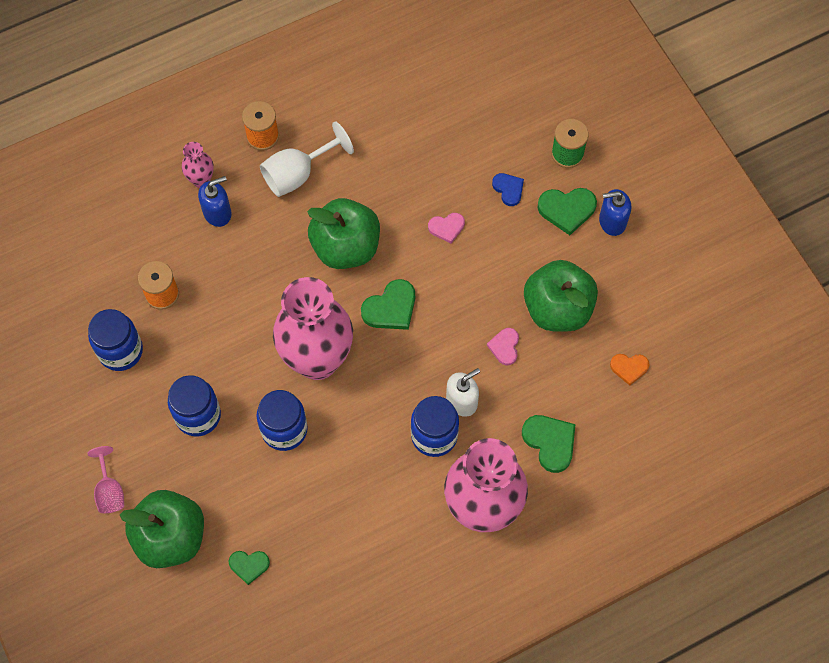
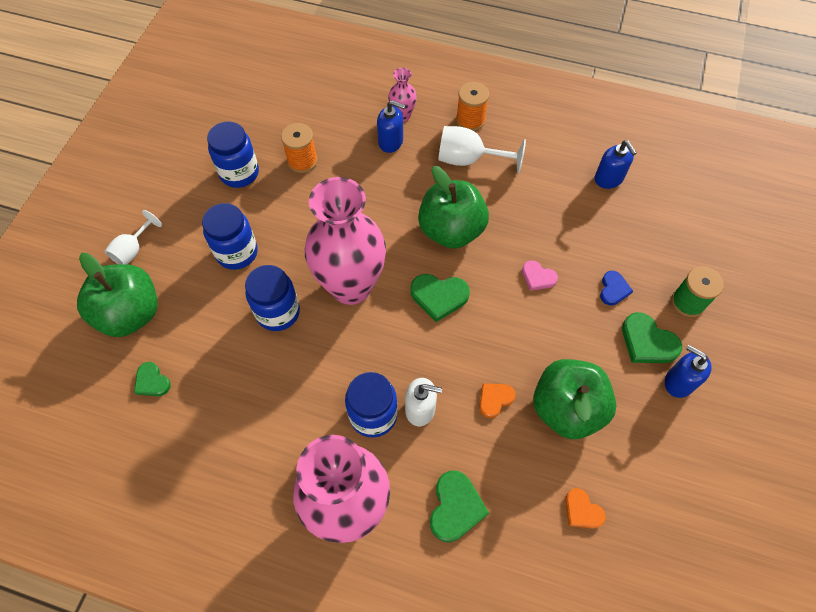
camera: 45 degrees right, 5 degrees down
(109, 491) = (133, 250): pink goblet -> white goblet
(422, 97) = (608, 179): none -> blue soap dispenser
(504, 347) = (495, 399): pink heart -> orange heart

